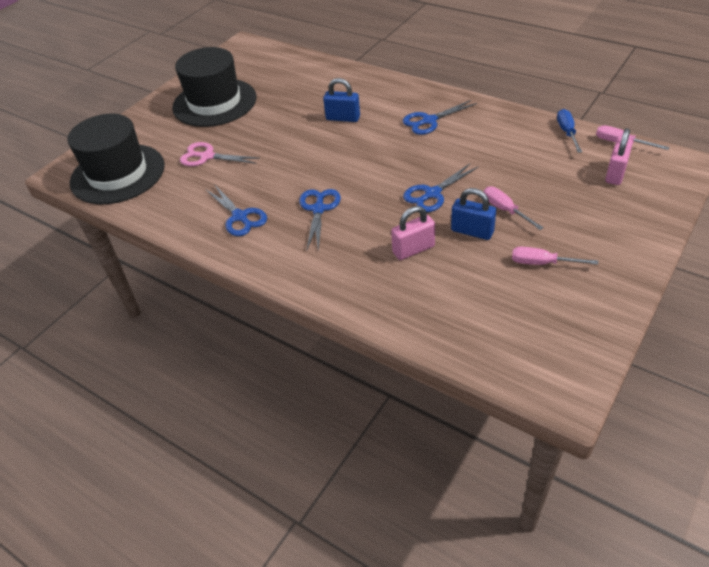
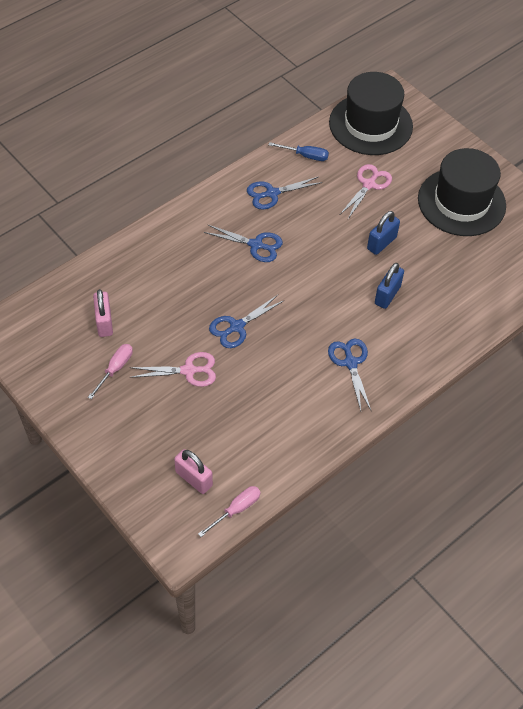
camera: 100 degrees right, 10 degrees up
(413, 249) = (175, 292): pink padlock -> pink padlock (104, 322)
(432, 194) = (236, 327): blue scissors -> blue scissors turned 105 degrees counterclockwise
(472, 231) = (175, 337): blue padlock -> blue padlock (381, 243)
(505, 210) = (189, 370): pink screwdriver -> pink scissors
(567, 132) = (276, 471): blue screwdriver -> blue screwdriver (305, 156)

